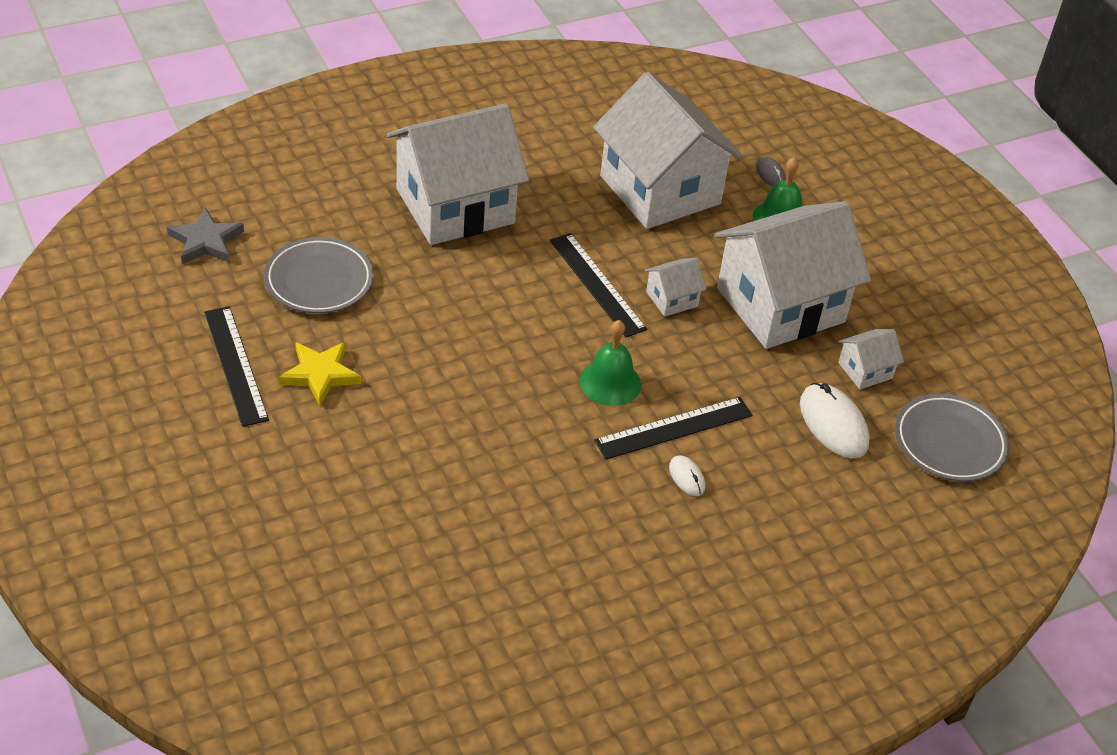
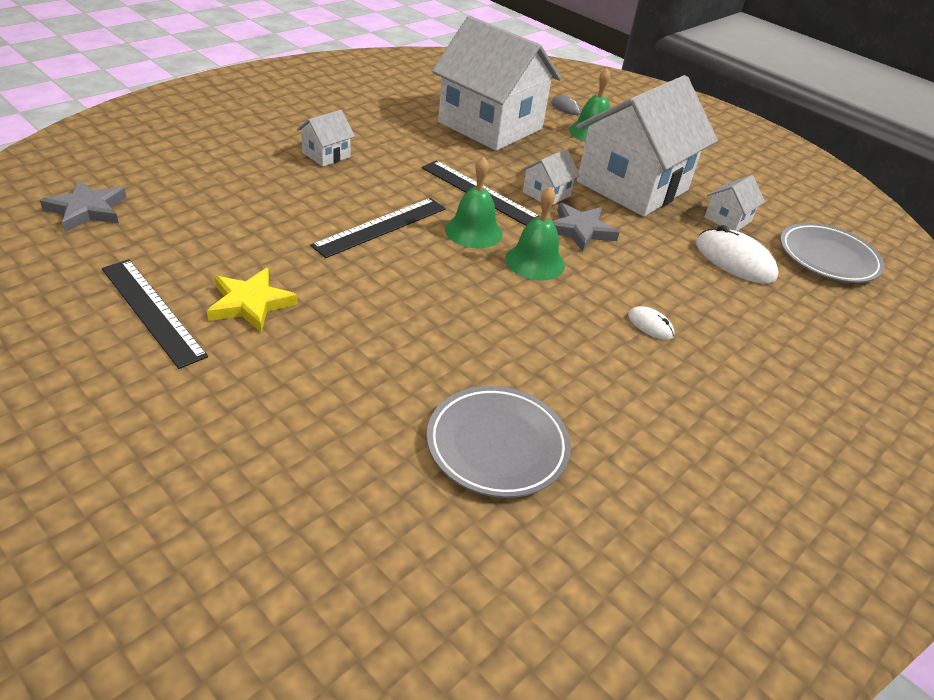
camera: 20 degrees left, 5 degrees down
(319, 280) = (219, 225): grey plate -> grey plate (497, 445)
(455, 206) = (326, 155): white house -> white house, size x0.41
(565, 333) = (473, 231): none -> green bell
(674, 428) = (612, 287): black ruler -> black ruler (381, 227)
(681, 353) = (580, 230): none -> grey star

